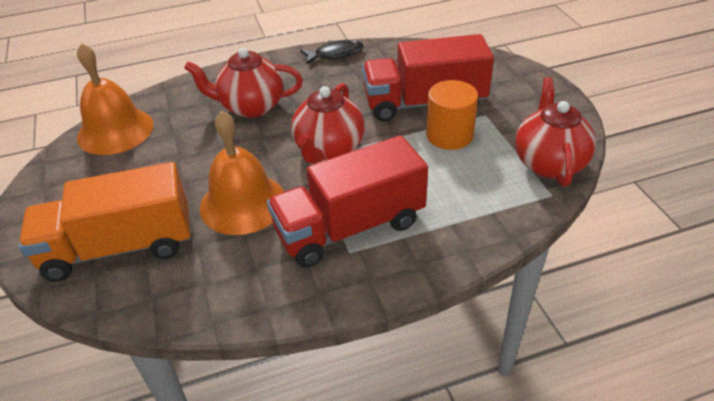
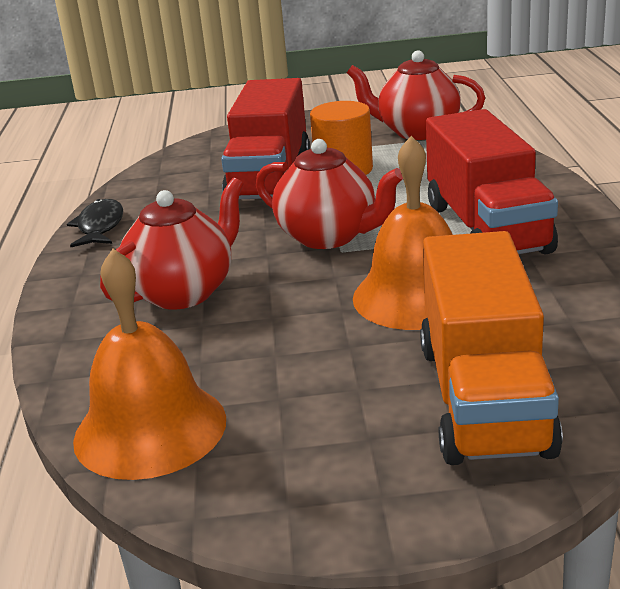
camera: 75 degrees left, 15 degrees down
(251, 107) = (184, 292): red teapot -> red teapot turned 150 degrees counterclockwise

